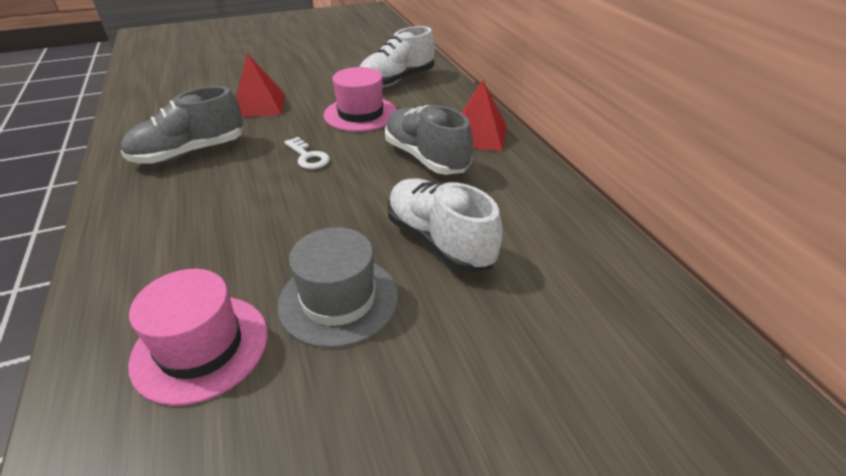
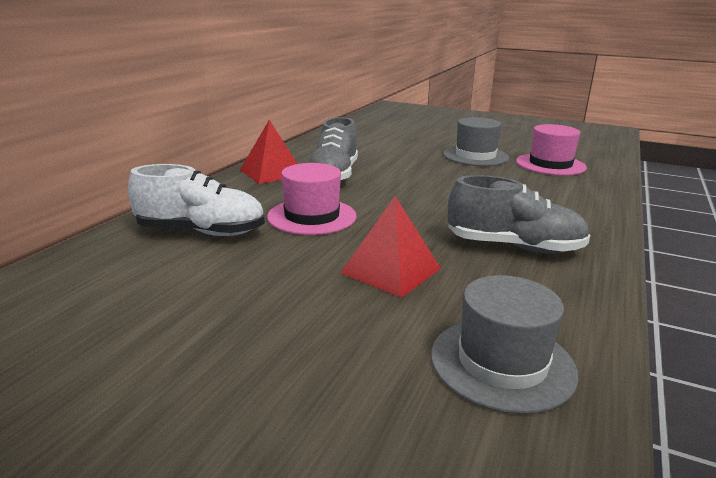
camera: 135 degrees left, 15 degrees down
(168, 92) = (502, 363): none -> grey hat
(308, 157) = (411, 205): white key -> none
(439, 241) = (400, 153): white shoe -> none

